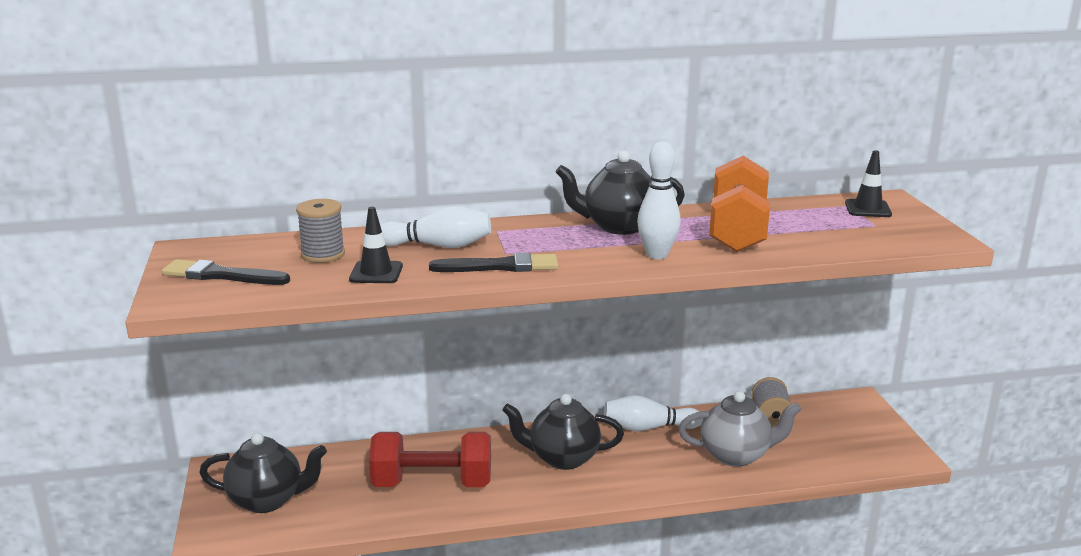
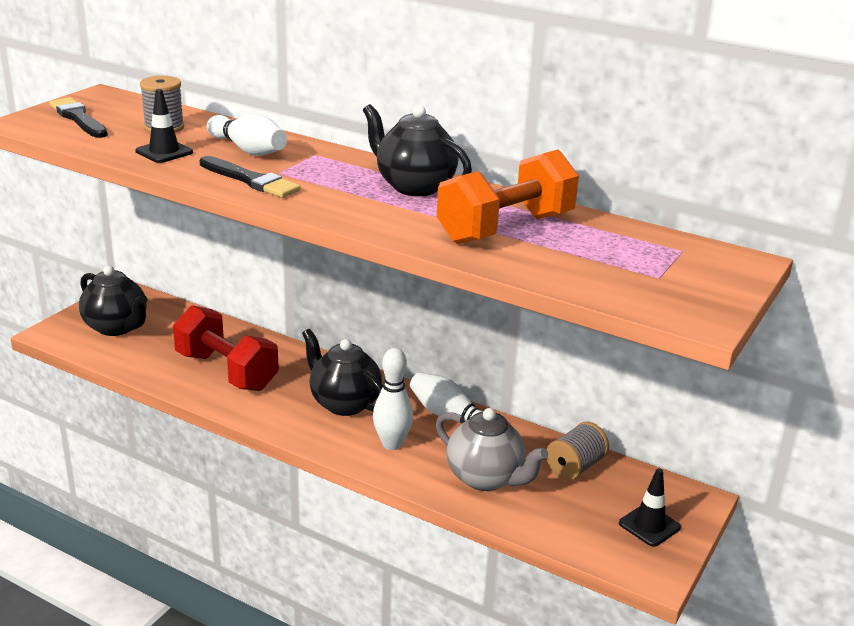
camera: 40 degrees right, 5 degrees up
(657, 255) = (385, 219): white bowling pin -> white bowling pin (392, 444)
(868, 209) = (693, 261): black traffic cone -> black traffic cone (649, 525)

